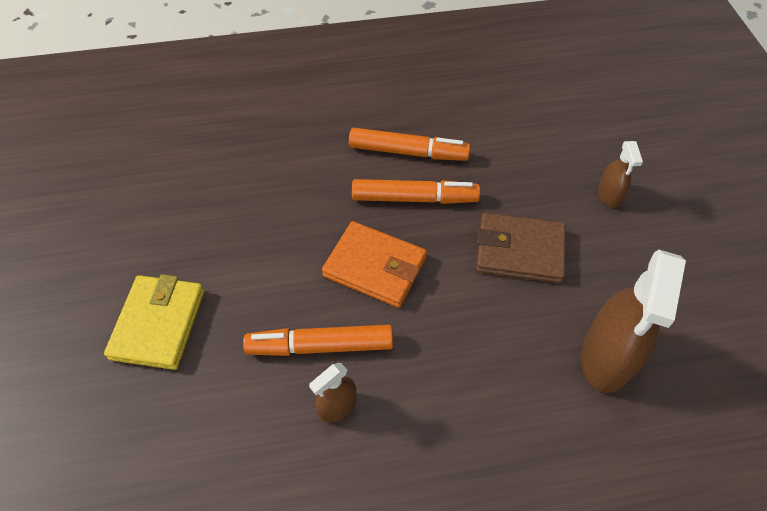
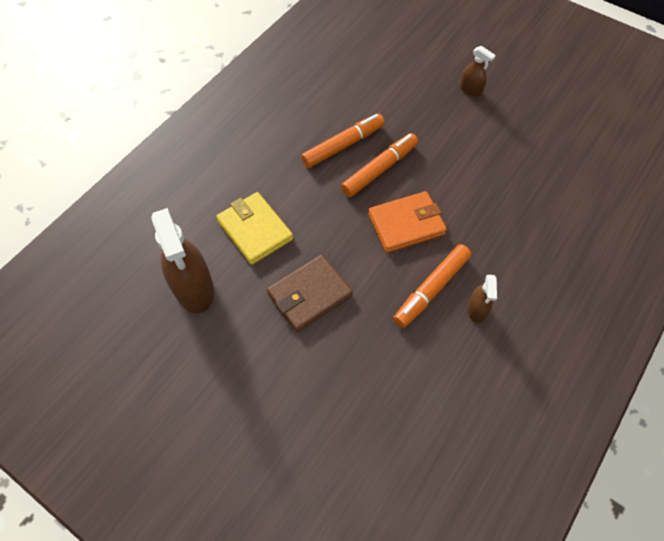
camera: 45 degrees left, 5 degrees up
(158, 324) = (331, 360): yellow wallet -> yellow wallet (255, 230)
(519, 251) = (464, 154): brown wallet -> brown wallet (309, 295)
(607, 357) = (560, 175): brown spray bottle -> brown spray bottle (194, 288)

